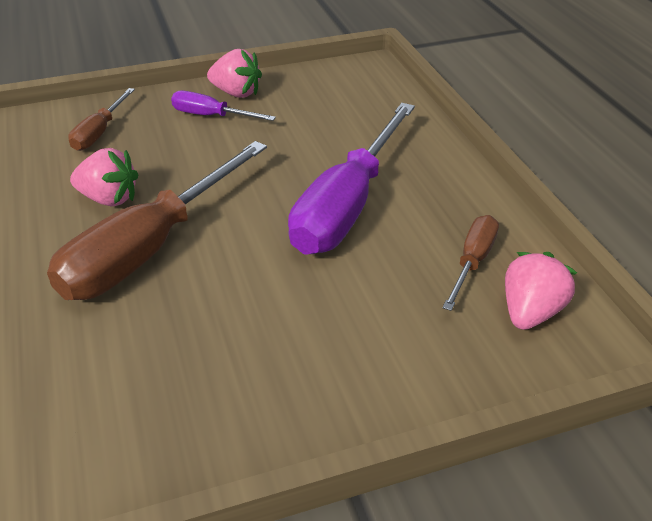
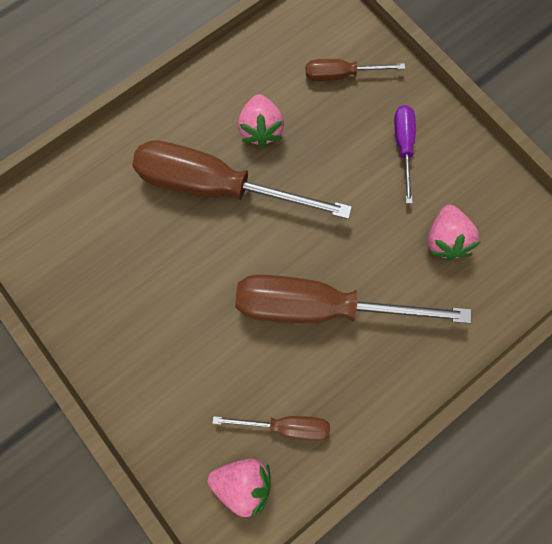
camera: 70 degrees right, 35 degrees up
(236, 93) = (450, 150): pink strawberry -> pink strawberry (445, 239)
(347, 205) = (320, 307): purple screwdriver -> brown screwdriver

